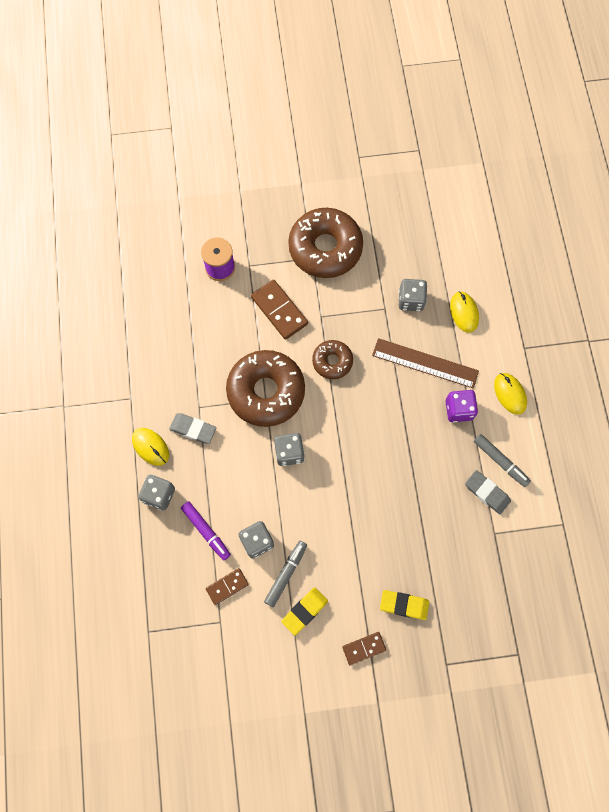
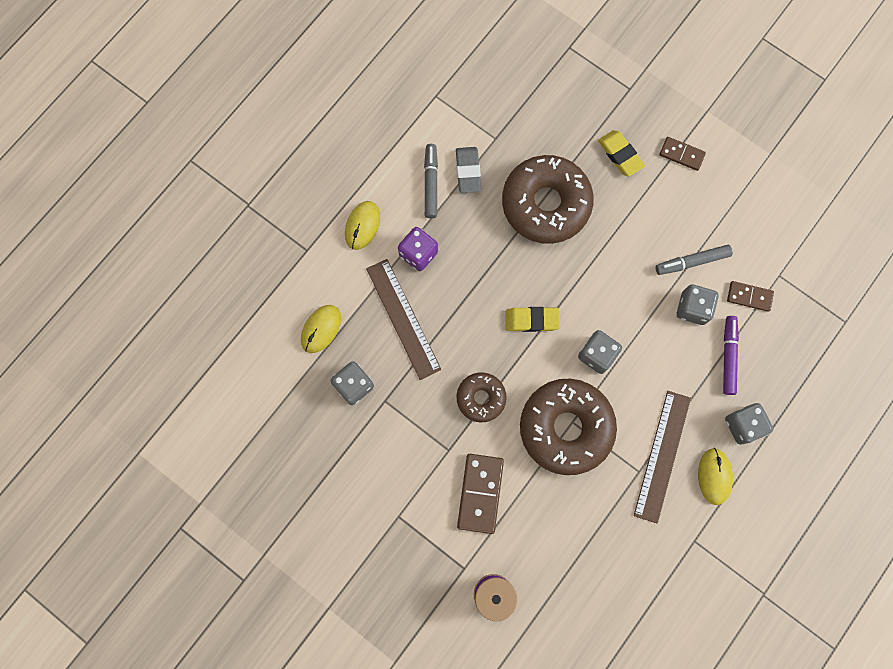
camera: 135 degrees left, 5 degrees up
(193, 429) = (662, 456): grey eraser -> brown ruler
(304, 611) = (703, 221): yellow eraser -> yellow eraser (532, 320)
(325, 248) = (376, 514): brown donut -> brown donut (545, 204)

